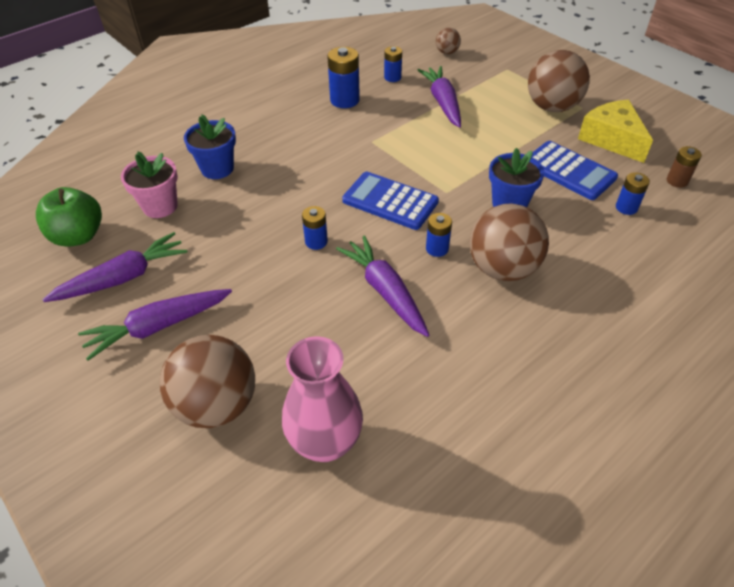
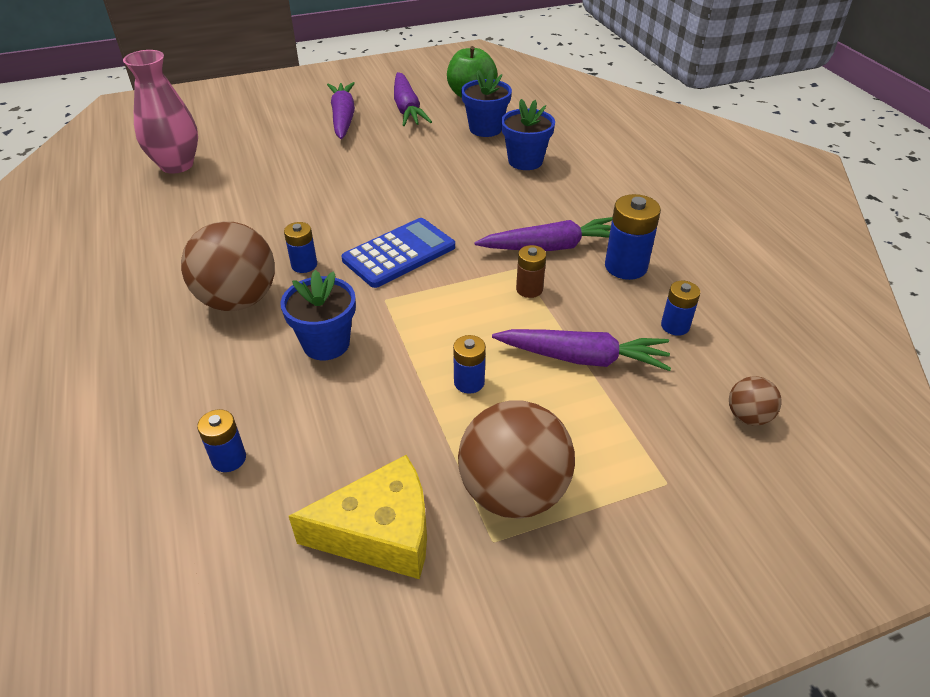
camera: 110 degrees right, 5 degrees down
(160, 206) = (485, 129): pink flower pot -> blue flower pot
(217, 404) = (252, 131): brown ball -> none
(316, 242) = (375, 197): blue battery -> blue battery (469, 382)
(385, 291) = (280, 220): purple carrot -> purple carrot (551, 247)
(569, 171) = (343, 432): blue calculator -> none
(677, 181) = (226, 564): brown battery -> brown battery (529, 289)

